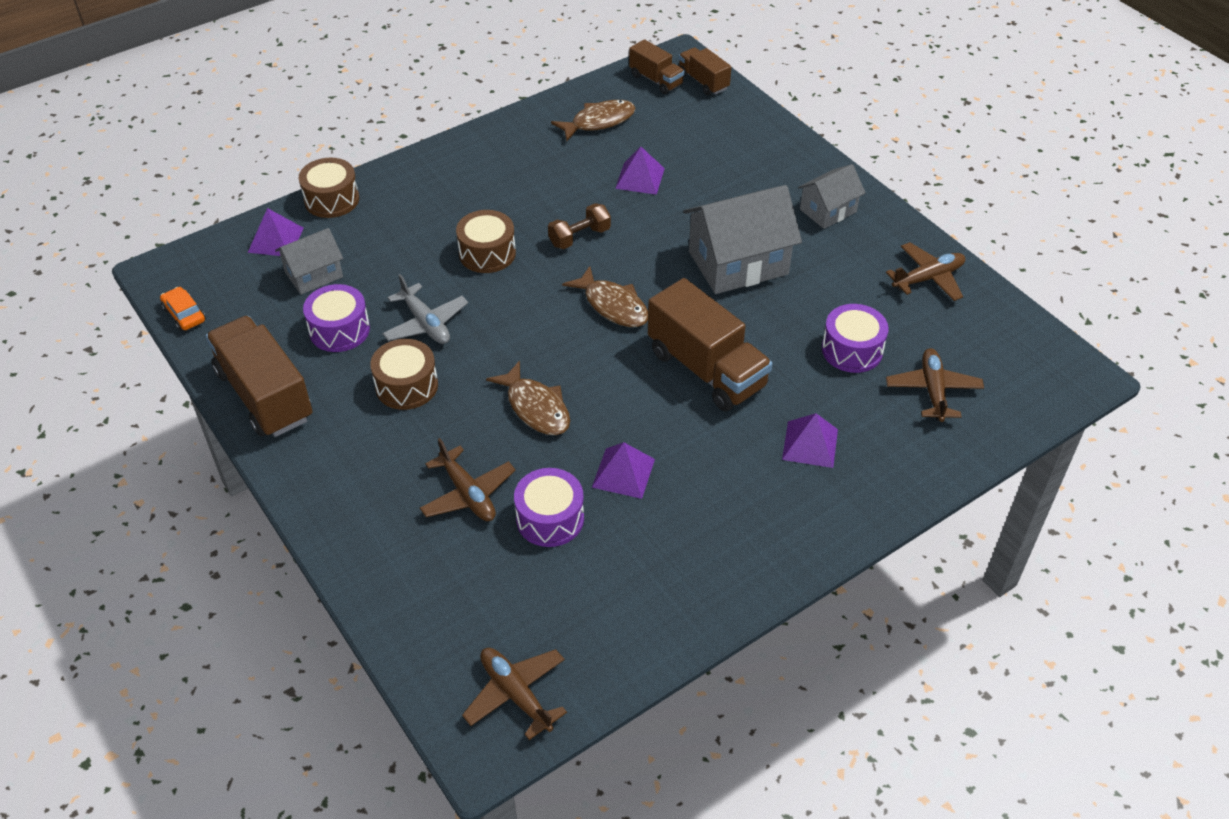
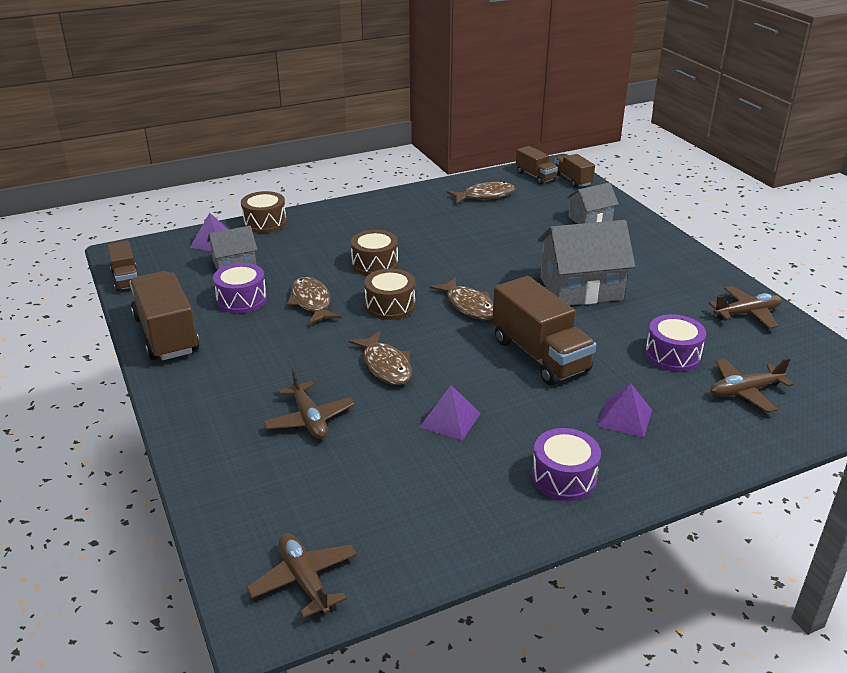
camera: 10 degrees right, 15 degrees down
(184, 314) = (126, 279): orange car -> brown truck
(406, 386) = (282, 340): brown drum -> brown drum (390, 306)
(425, 323) = (311, 302): grey plane -> brown fish
(550, 518) = (376, 445): purple drum -> purple drum (564, 477)
(579, 237) = (452, 261): brown dumbbell -> none
(640, 178) = (510, 230): purple pyramid -> none
(828, 210) = (663, 263): grey house -> grey house (590, 219)
(933, 391) = (745, 391): brown plane -> brown plane turned 120 degrees counterclockwise

